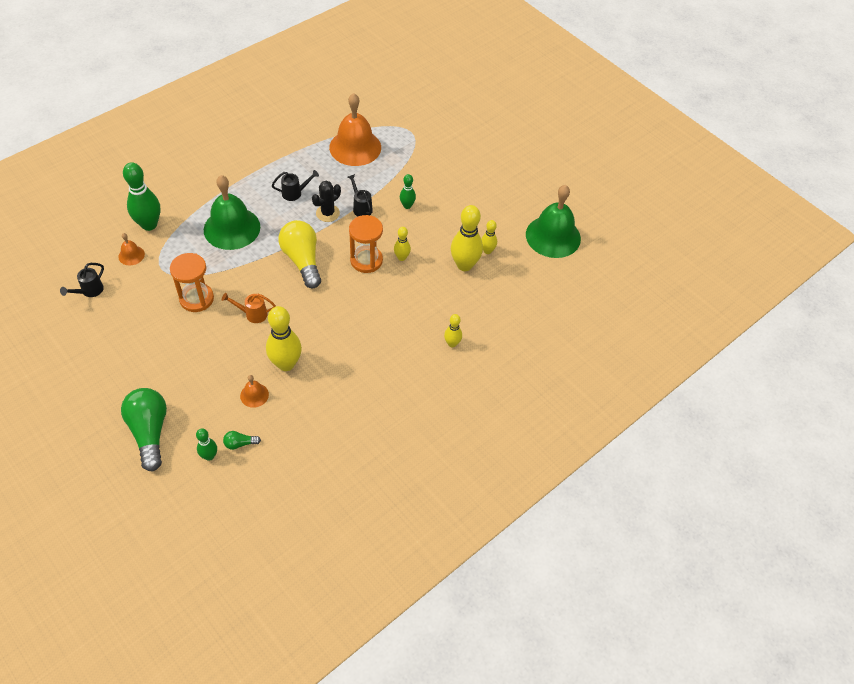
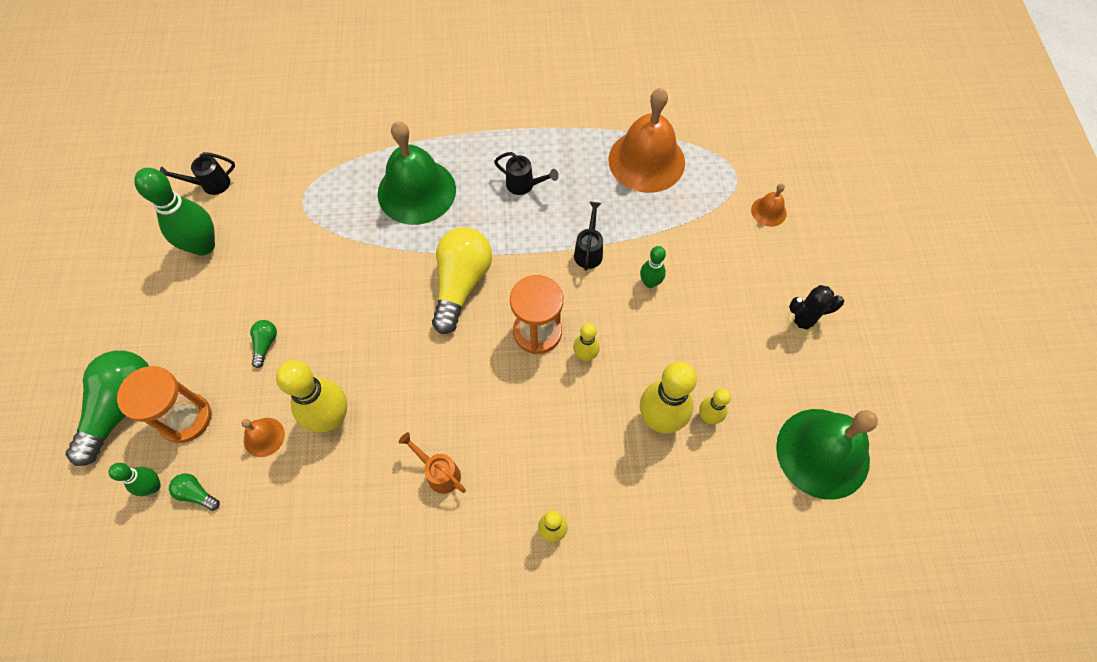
camera: 40 degrees right, 10 degrees up
(131, 255) = (286, 164): orange bell -> orange bell (768, 211)
(149, 225) = (334, 135): green bowling pin -> green bowling pin (204, 246)
(196, 299) = (306, 263): orange hourglass -> orange hourglass (185, 418)
(211, 352) = (265, 344): none -> green light bulb
(252, 314) = (349, 323): orange watering can -> orange watering can (439, 473)
(327, 213) = (542, 235): black cactus -> black cactus (802, 322)

